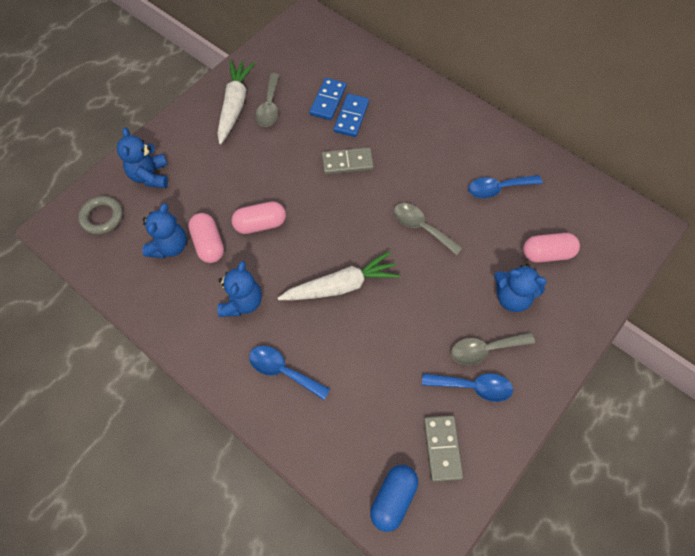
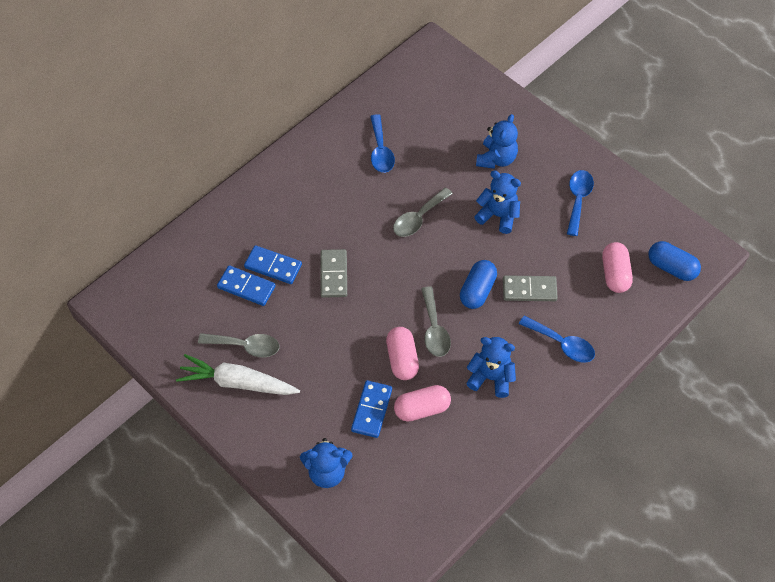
camera: 85 degrees left, 5 degrees down
(102, 217) = (378, 520): grey ring -> none
(169, 246) = (422, 447): blue teddy bear -> blue teddy bear (498, 215)
(208, 204) = (371, 410): none -> blue domino
(283, 371) = (562, 344): blue spoon -> blue spoon turned 90 degrees counterclockwise
(341, 286) = (477, 291): white carrot -> blue capsule
(442, 448) = (630, 229): grey domino -> grey domino (529, 290)
(484, 349) = (545, 186): grey spoon -> grey spoon (434, 329)
(547, 253) = (454, 126): pink capsule -> pink capsule (615, 274)

